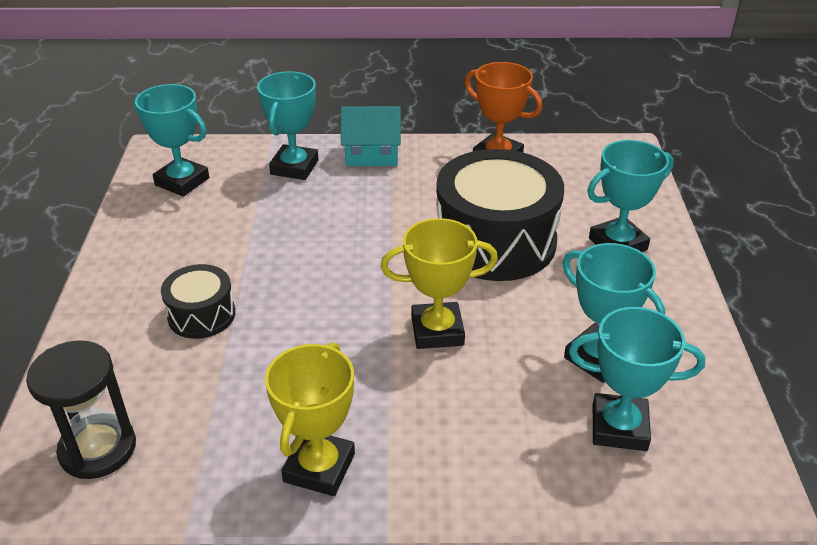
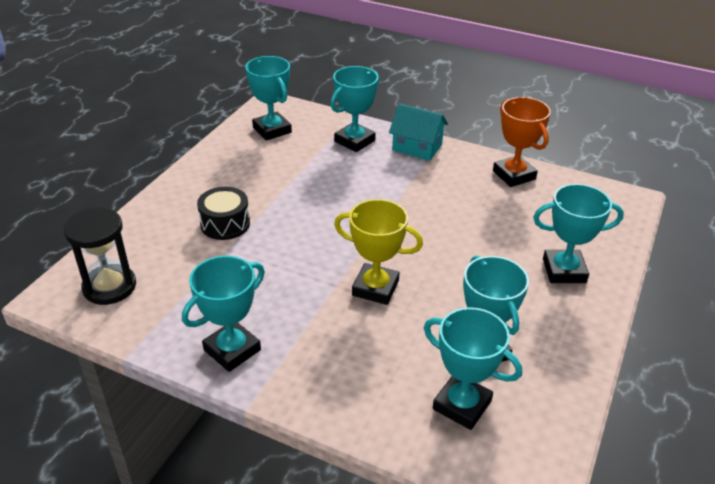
camera: 25 degrees right, 0 degrees up
(319, 467) = (232, 350): yellow trophy -> turquoise trophy
(495, 241) = (465, 238): black drum -> none

